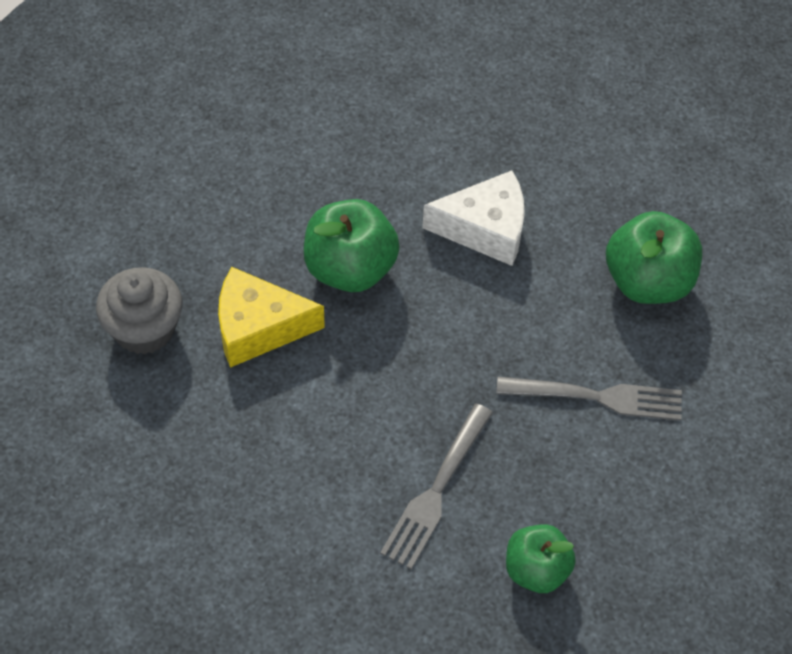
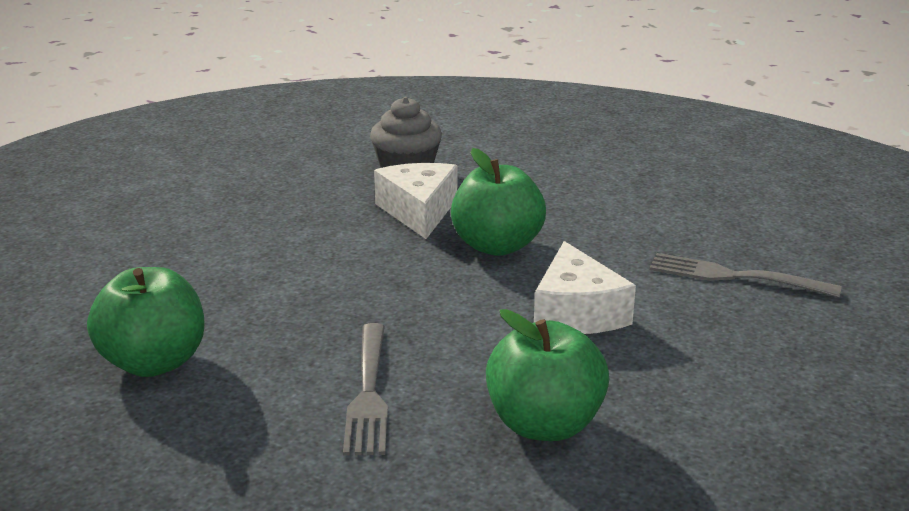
camera: 85 degrees right, 30 degrees down
(258, 327) = (419, 211): yellow cheese -> white cheese
(436, 490) = (250, 303): grey fork -> grey fork (735, 276)
(536, 570) = (154, 362): green apple -> green apple, size x1.53

